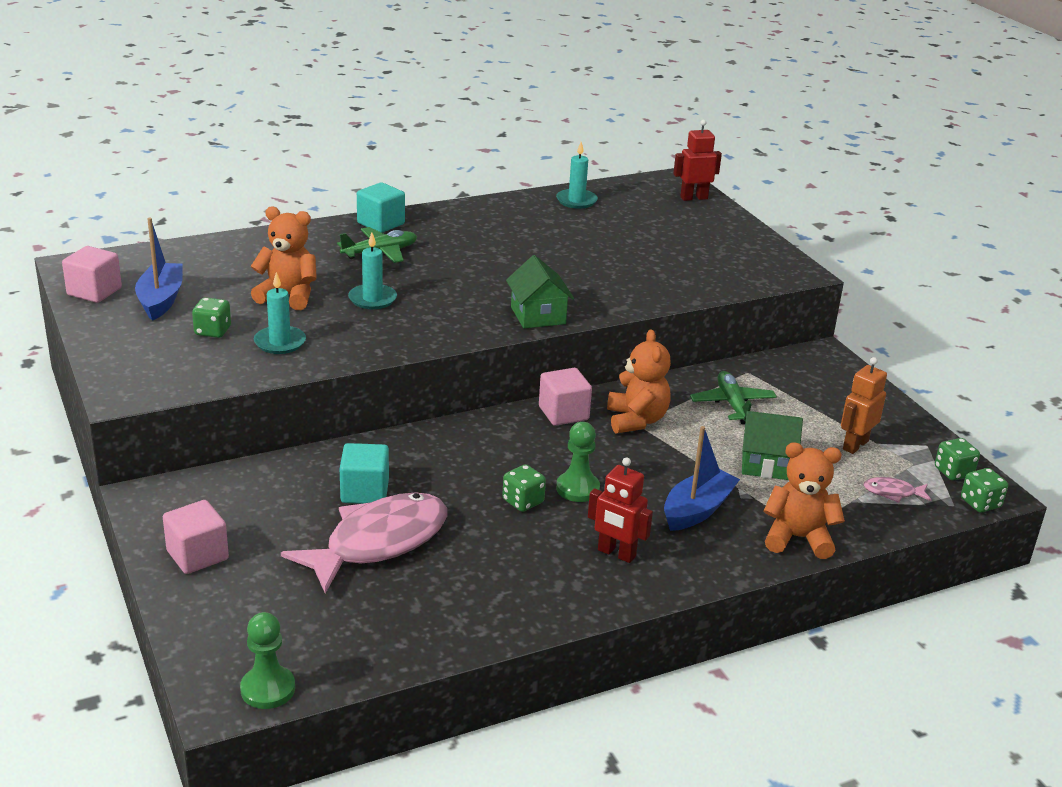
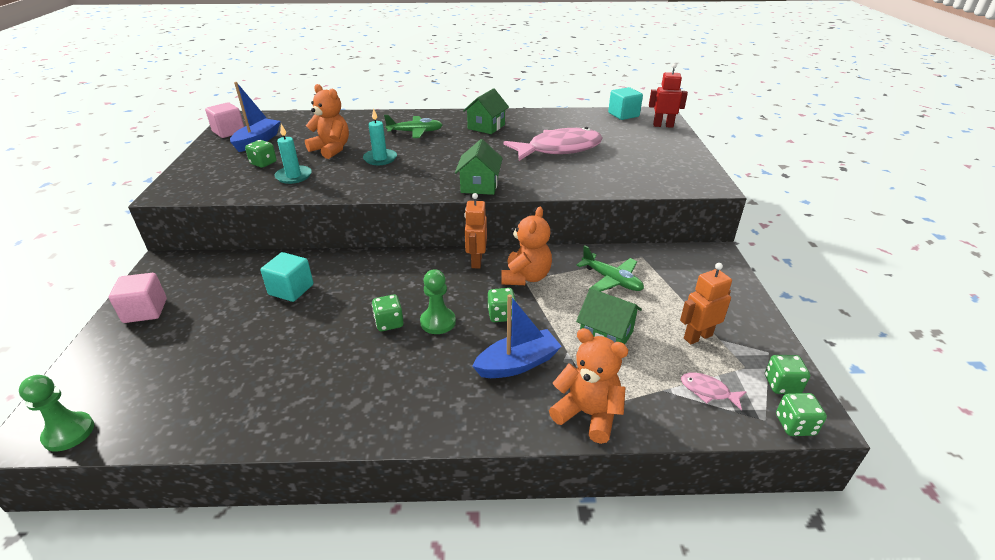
camera: 25 degrees right, 5 degrees up
(378, 542) = (262, 331): pink fish -> pink fish (559, 149)
(381, 223) = (433, 116): turquoise cube -> turquoise cube (623, 115)
(470, 230) = (486, 127): none -> green house
(563, 413) = (476, 261): pink cube -> orange robot
(576, 201) = (575, 118): turquoise candle -> none
(616, 553) = (421, 386): red robot -> none
(642, 466) = (501, 315): none -> green dice
(732, 405) = (611, 280): green plane -> green plane turned 120 degrees clockwise

